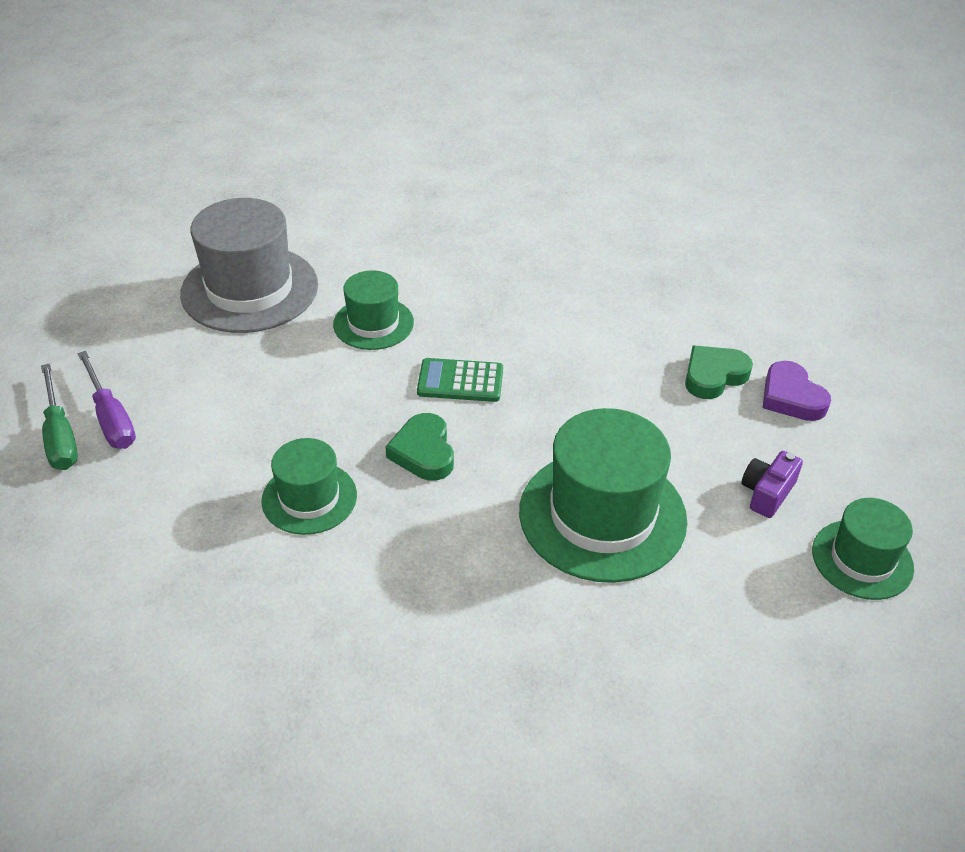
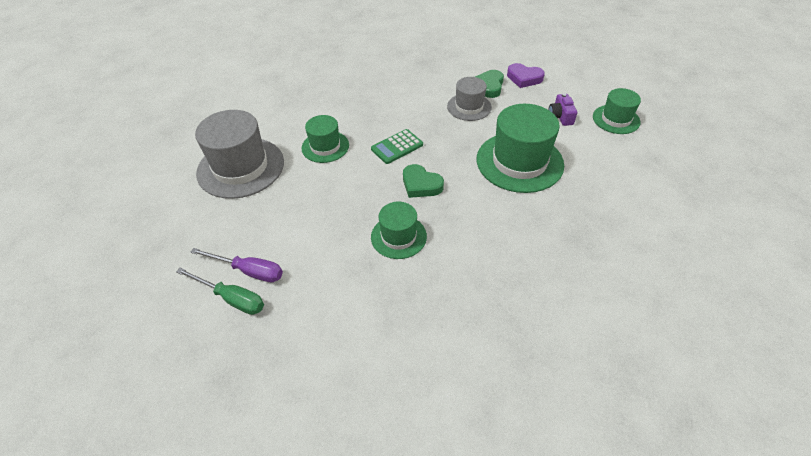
camera: 40 degrees left, 5 degrees up
(638, 388) = (469, 107): none -> grey hat

